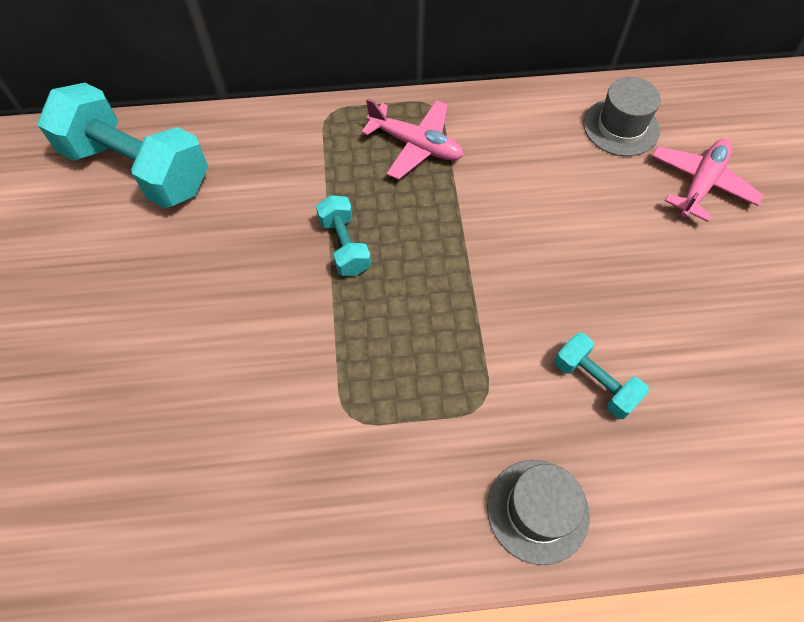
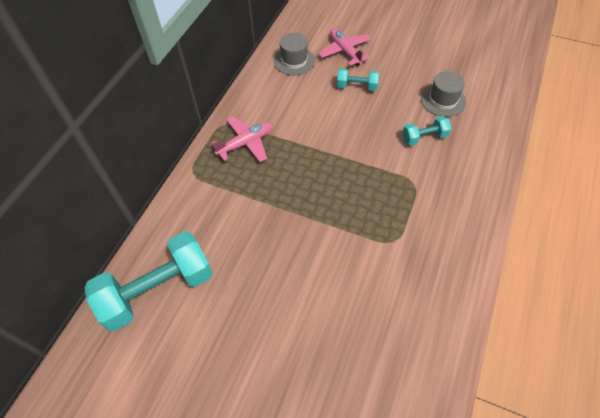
camera: 60 degrees left, 5 degrees down
(344, 245) = (289, 202): turquoise dumbbell -> turquoise dumbbell (357, 87)
(537, 511) = (475, 187): grey hat -> grey hat (443, 100)

